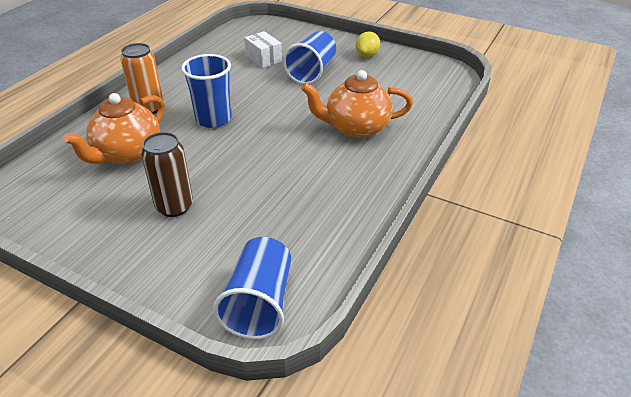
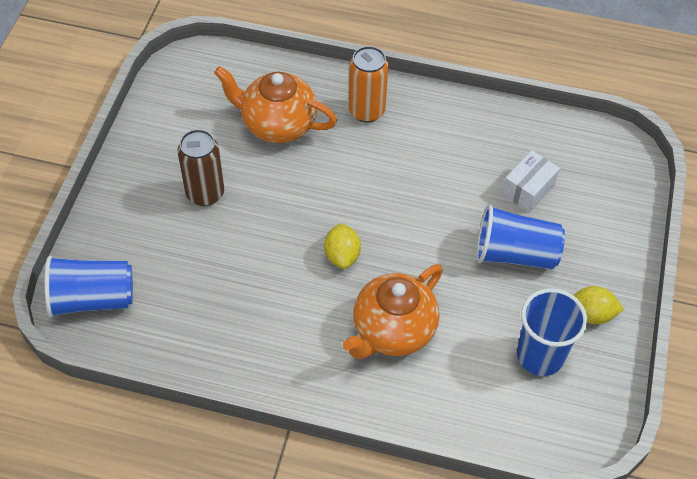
camera: 75 degrees right, 15 degrees up
(213, 119) = (364, 178): blue cup -> blue cup (540, 355)
(280, 140) = (342, 255): none -> yellow lemon
(356, 128) = (392, 331): orange teapot -> orange teapot turned 120 degrees counterclockwise

